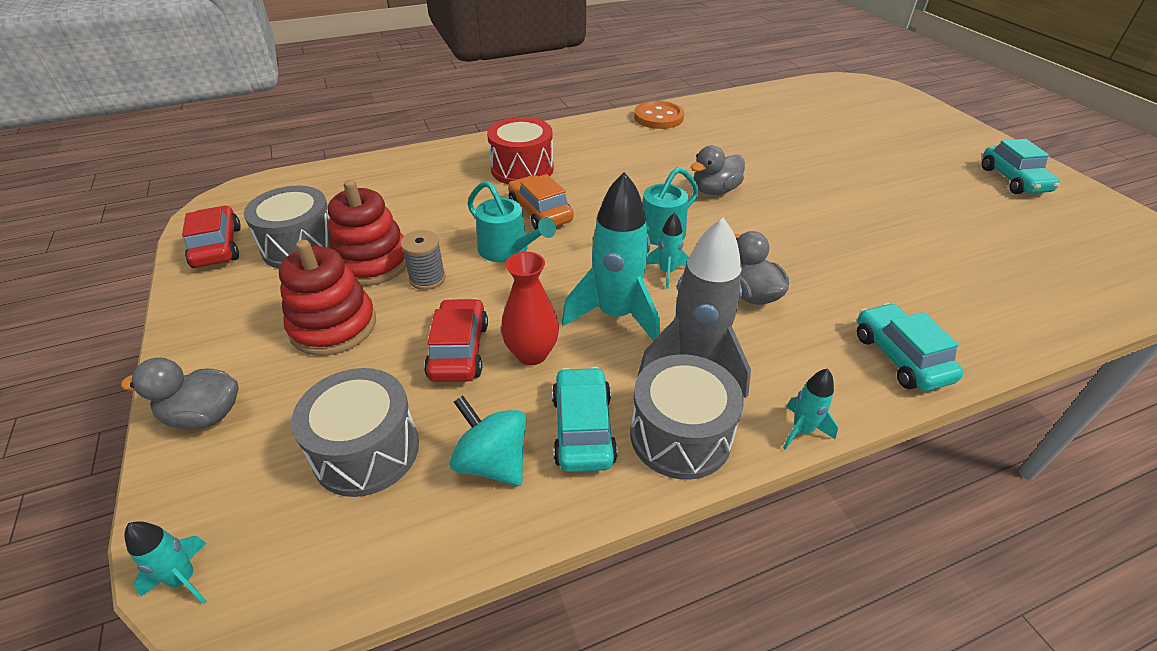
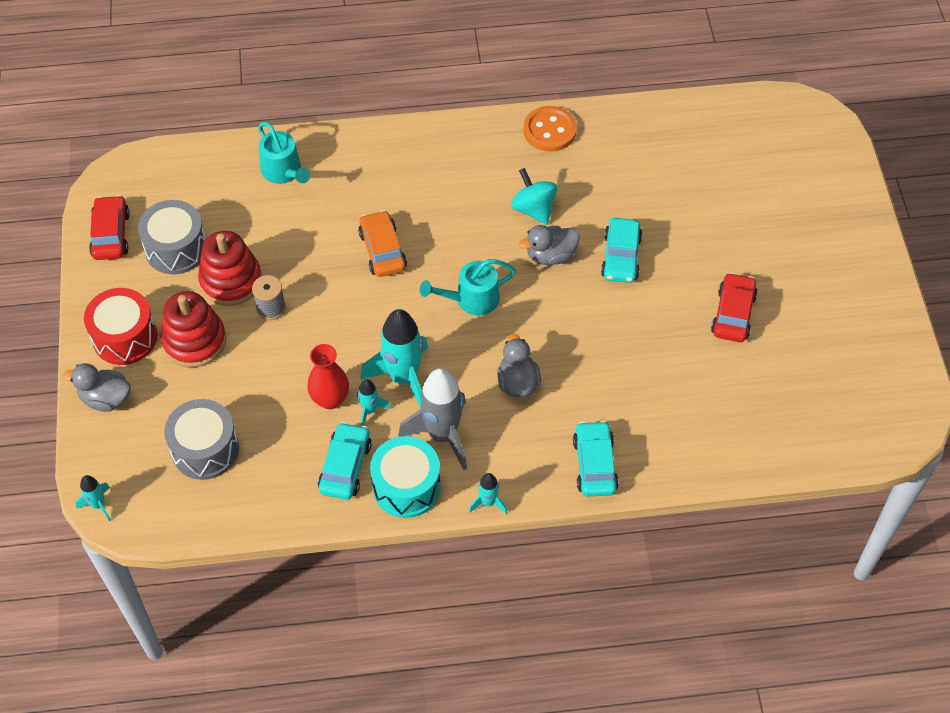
camera: 15 degrees right, 15 degrees up
(459, 350) = (280, 384): red car -> red car (733, 314)
(492, 462) = (281, 476): turquoise spinning top -> turquoise spinning top (533, 209)
(508, 250) = (342, 290): turquoise watering can -> turquoise watering can (283, 171)
(522, 169) = (384, 186): red drum -> red drum (125, 337)
(667, 273) = (461, 345): turquoise rocket -> turquoise rocket (369, 410)
(680, 435) = (406, 487): grey drum -> turquoise drum
(1013, 180) = (847, 303): turquoise car -> turquoise car (621, 257)

